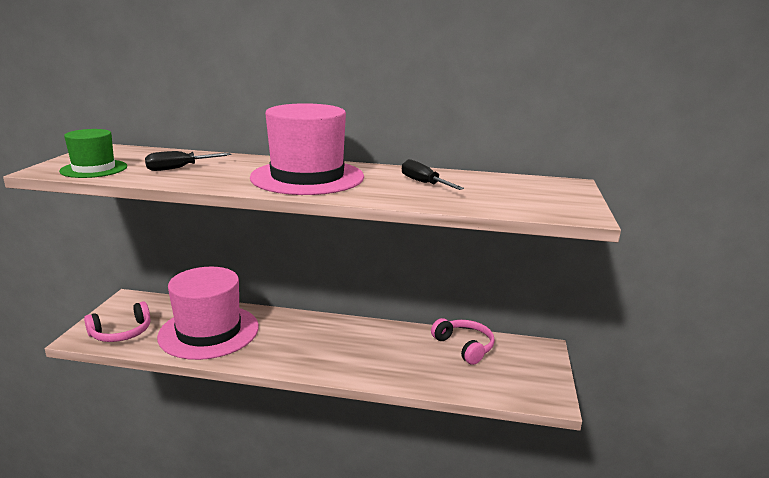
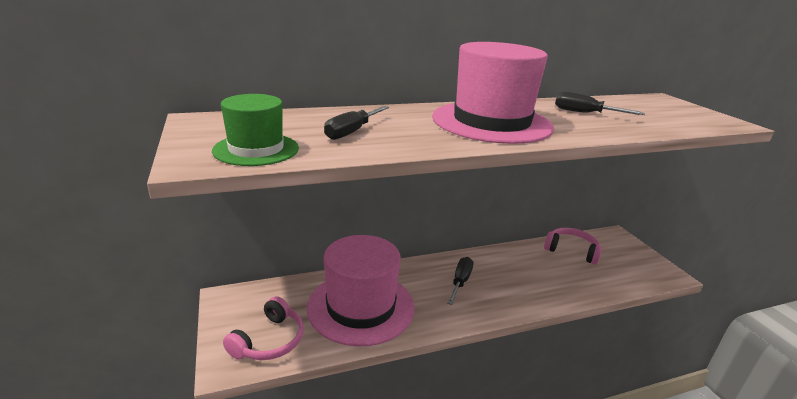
camera: 30 degrees left, 5 degrees up
(313, 339) = (460, 282): none -> black screwdriver

